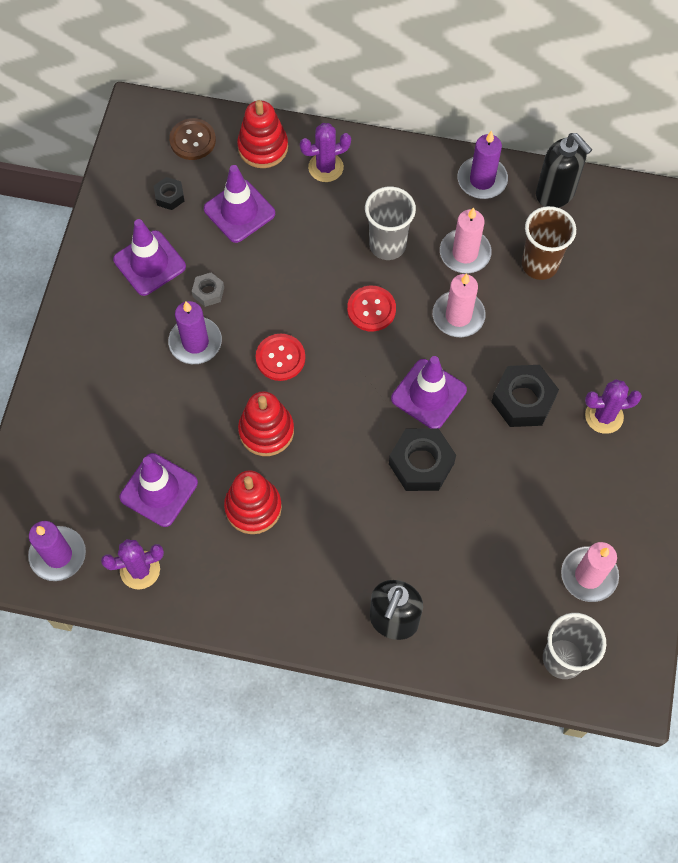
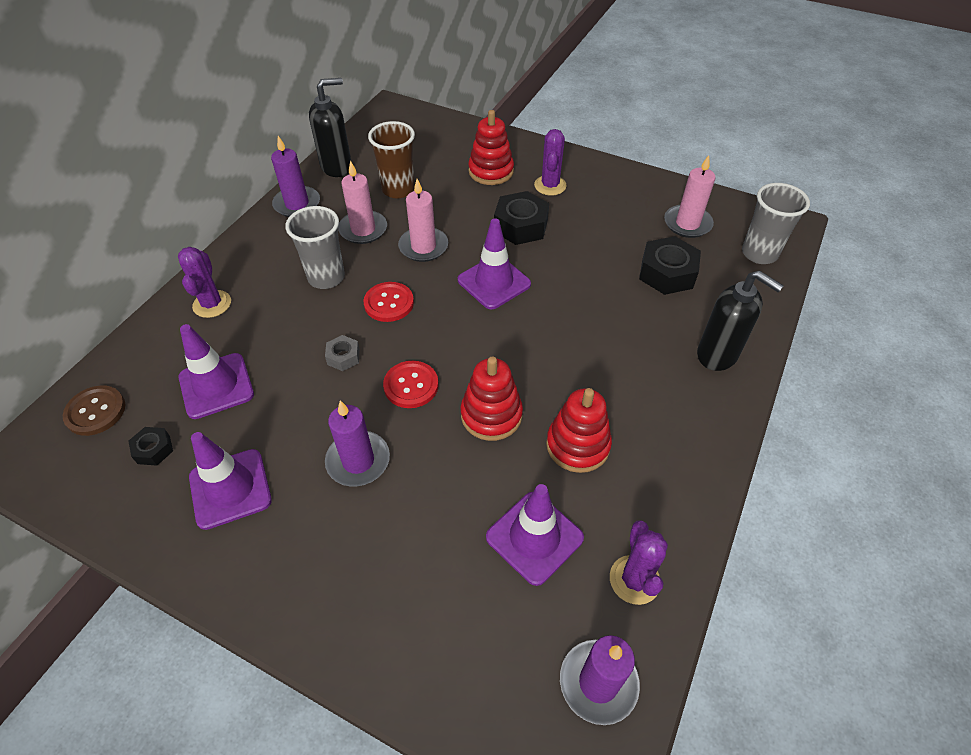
camera: 75 degrees left, 15 degrees down
(208, 292) = (301, 435): grey nut -> grey nut (343, 357)
(263, 147) = (152, 349): red stacking toy -> red stacking toy (491, 171)
(421, 464) = (562, 302): black nut -> black nut (667, 273)

